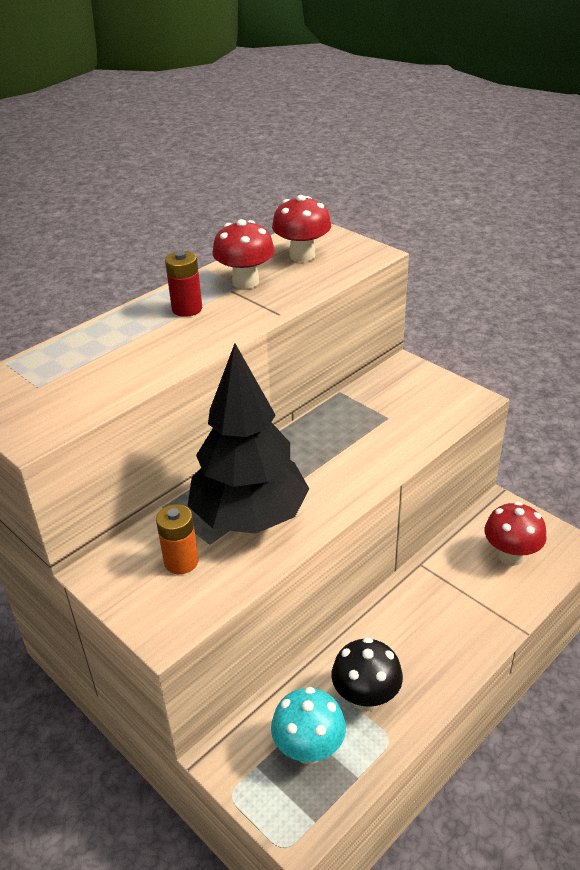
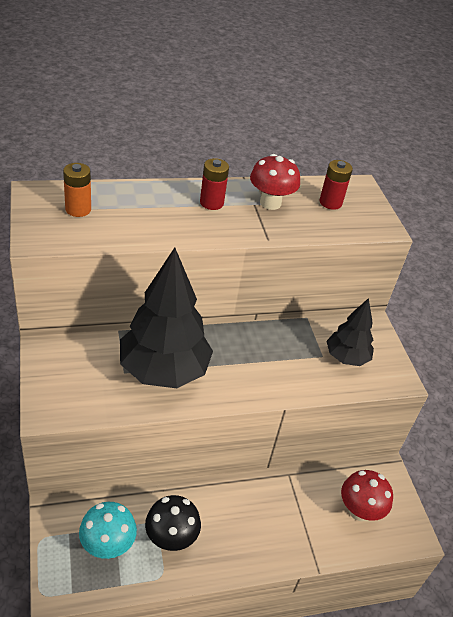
camera: 25 degrees right, 5 degrees up
(181, 561) = (96, 373): orange battery -> orange battery (78, 209)
(302, 255) = (330, 203): red mushroom -> red battery
(410, 407) = (346, 358): none -> black tree

